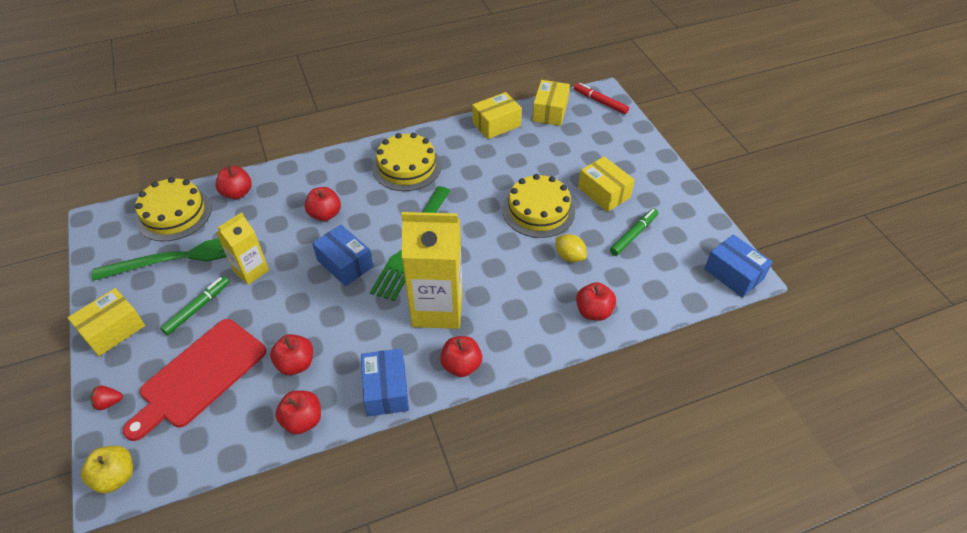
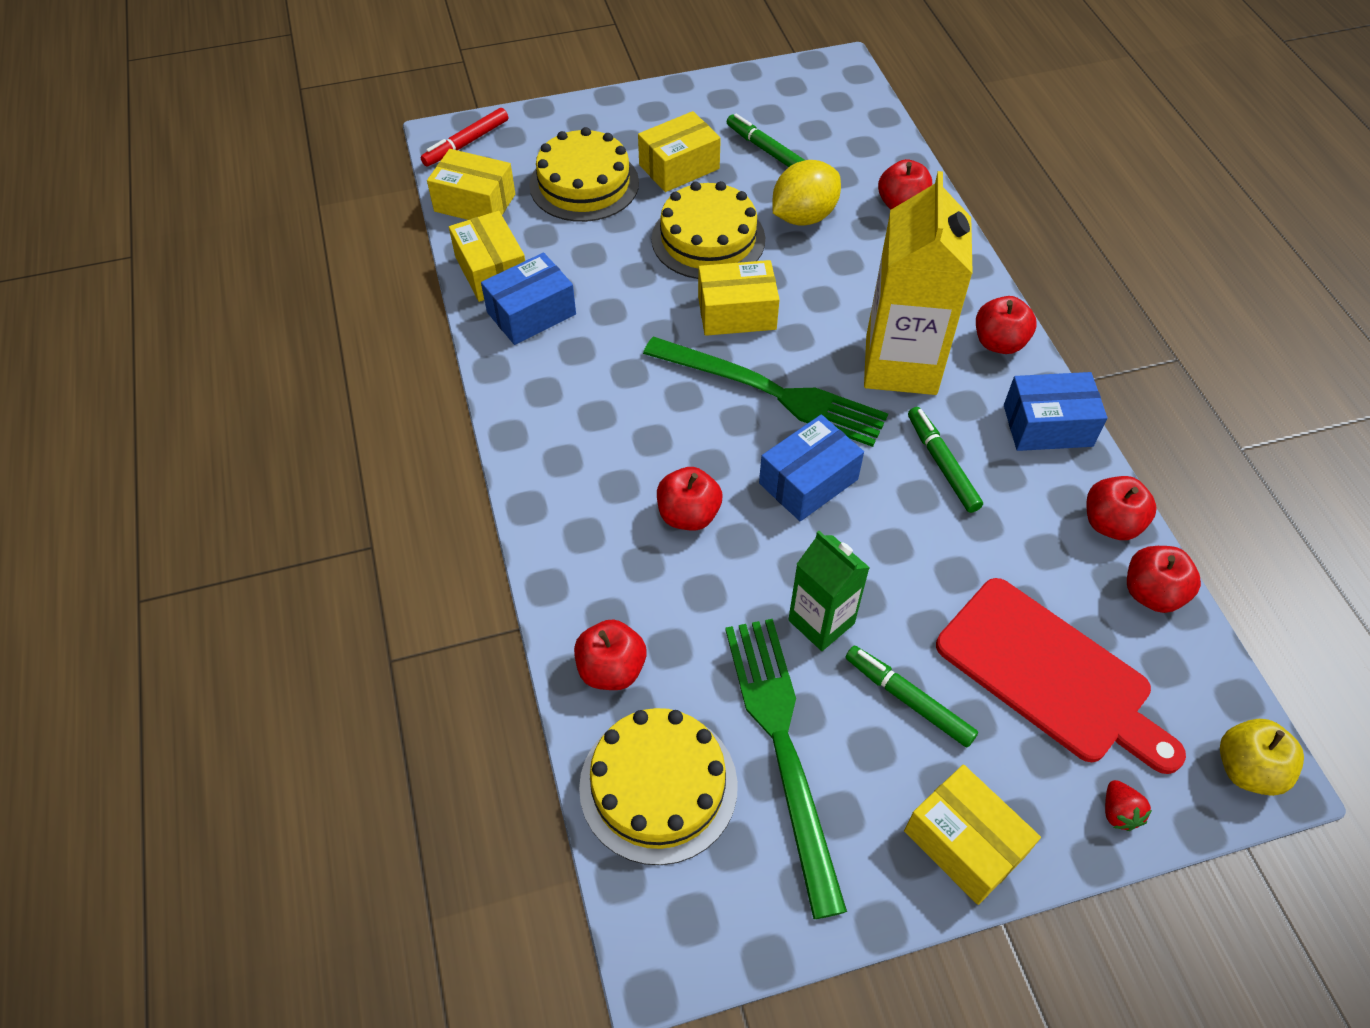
camera: 85 degrees left, 5 degrees up
(251, 271) = (821, 622): yellow carton -> green carton
(296, 364) = (1014, 538): red apple -> red apple (1152, 593)
(355, 328) = (942, 464): none -> green marker
(407, 167) = (580, 396): yellow cake -> yellow cake (584, 184)
(475, 227) = (736, 313): none -> yellow box
(569, 256) = (803, 216): yellow lemon -> yellow lemon, size x1.56
(733, 274) = (839, 76): blue box -> blue box (531, 313)

